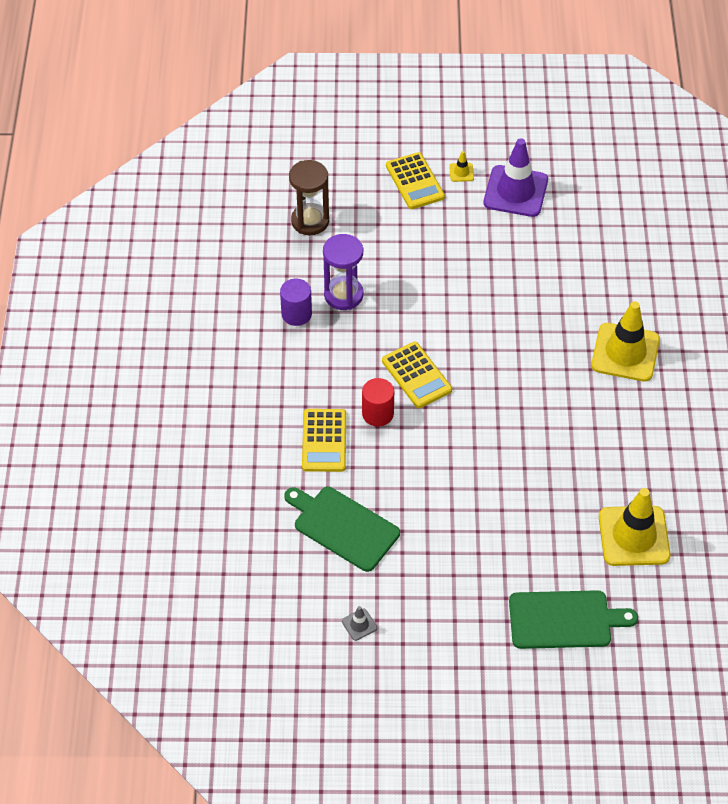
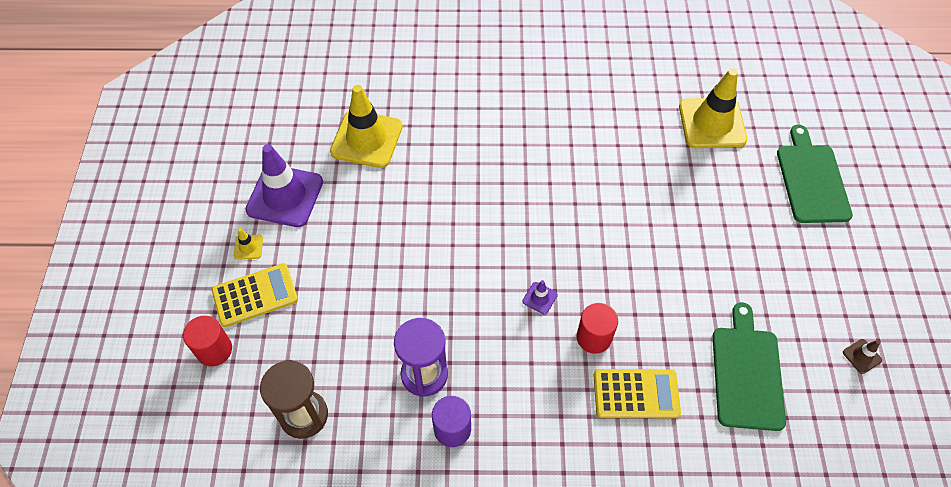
camera: 90 degrees left, 5 degrees up
(343, 527) = (746, 373): green cutting board -> green cutting board turned 150 degrees clockwise
(359, 624) = (862, 356): grey traffic cone -> brown traffic cone
(365, 162) = (214, 350): none -> red cylinder
(416, 375) = (539, 298): yellow calculator -> purple traffic cone
(625, 352) = (504, 116): yellow traffic cone -> yellow traffic cone (366, 139)

